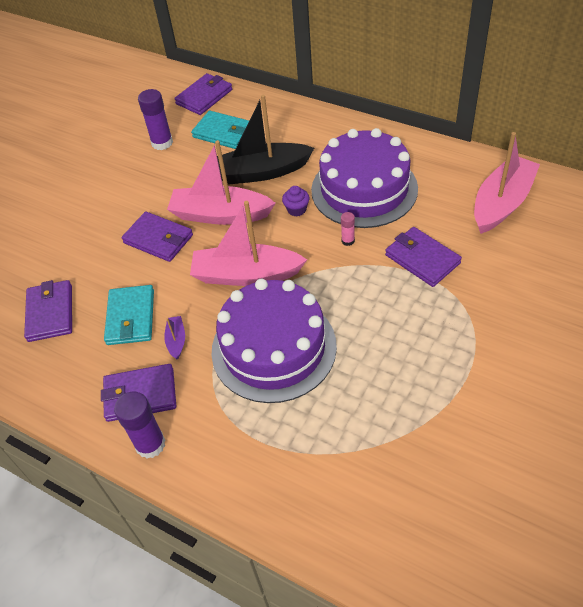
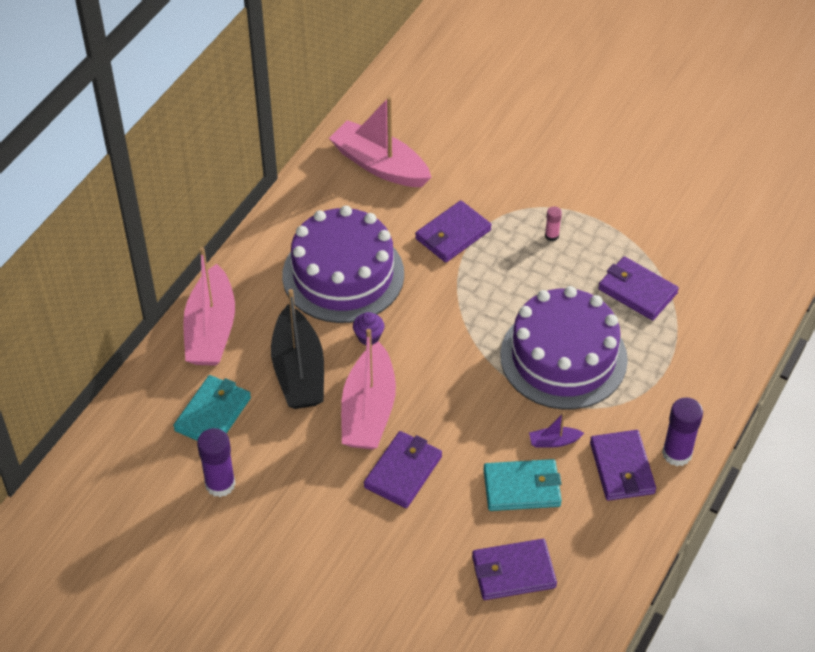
camera: 95 degrees left, 0 degrees up
(204, 97) = (127, 440): purple wallet -> purple wallet (637, 291)
(246, 275) = (465, 382): pink boat -> pink boat (211, 330)
(348, 241) = (422, 292): pink glue stick -> pink glue stick (551, 236)

